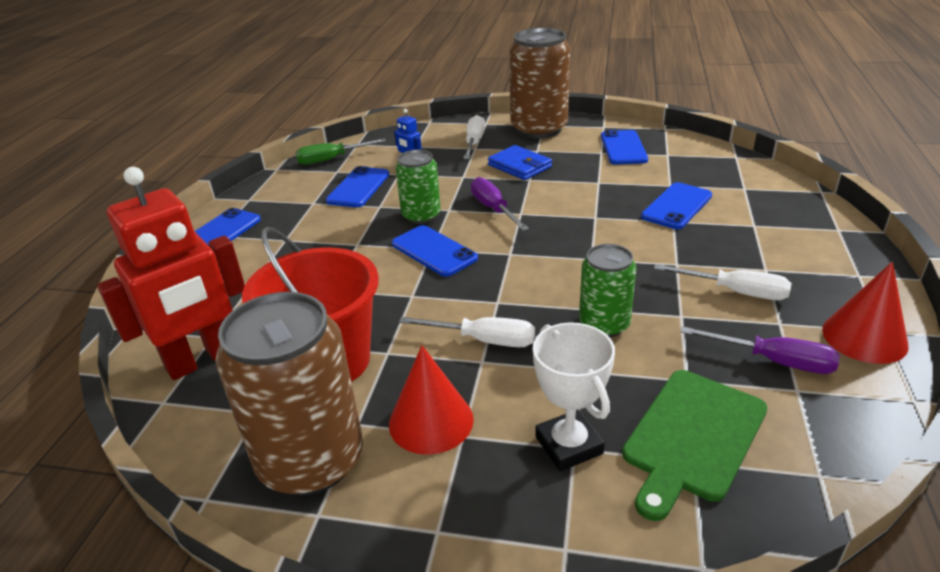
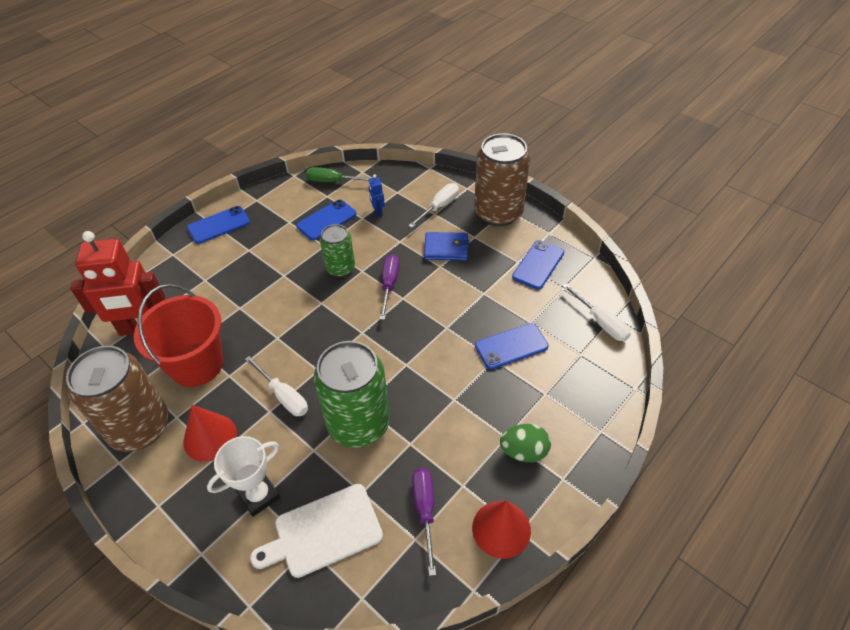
camera: 30 degrees right, 15 degrees up
(434, 251) = (320, 306): blue phone -> none
(519, 166) = (446, 248): blue wallet -> blue wallet turned 75 degrees counterclockwise
(569, 445) = (259, 495): white trophy -> white trophy turned 45 degrees clockwise
(604, 324) = (358, 424): green can -> green can, size x1.76
(692, 437) = (323, 531): green cutting board -> white cutting board
(735, 292) = (464, 444): white screwdriver -> white screwdriver (601, 322)
(773, 361) = (425, 511): purple screwdriver -> purple screwdriver turned 150 degrees counterclockwise
(797, 271) = (524, 451): none -> green egg

